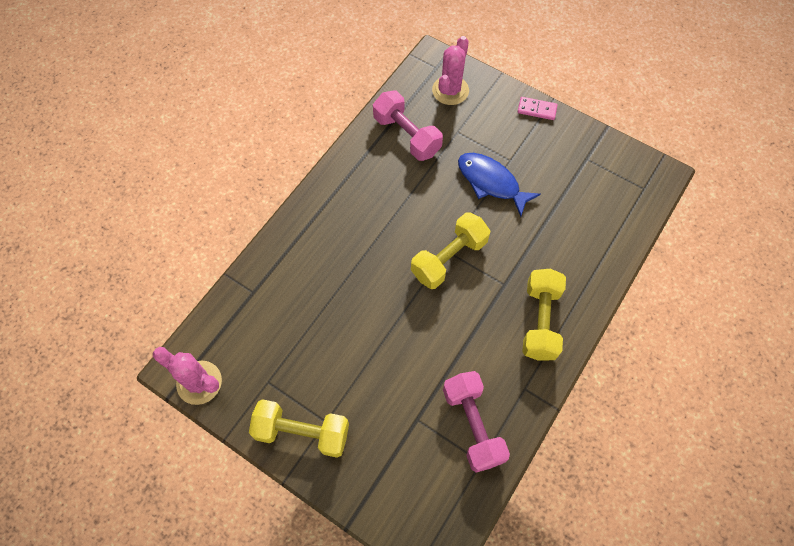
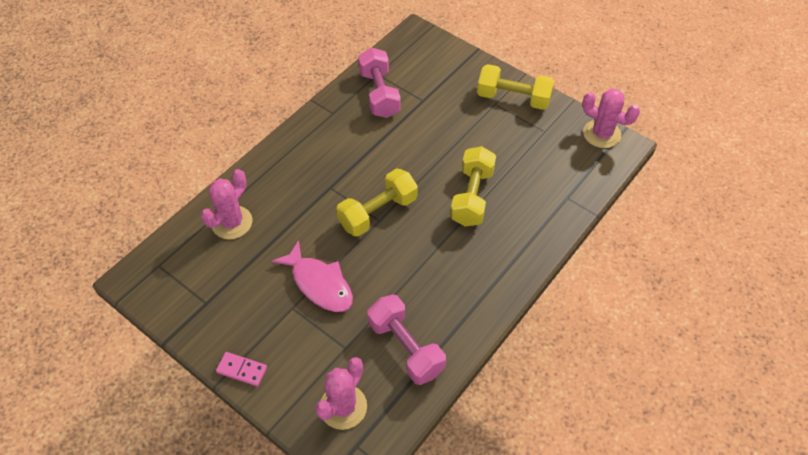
camera: 175 degrees left, 10 degrees down
(491, 182) = (319, 284): blue fish -> pink fish
(540, 321) = (306, 157): yellow dumbbell -> yellow dumbbell (472, 197)
(592, 236) = (232, 222): none -> pink cactus

